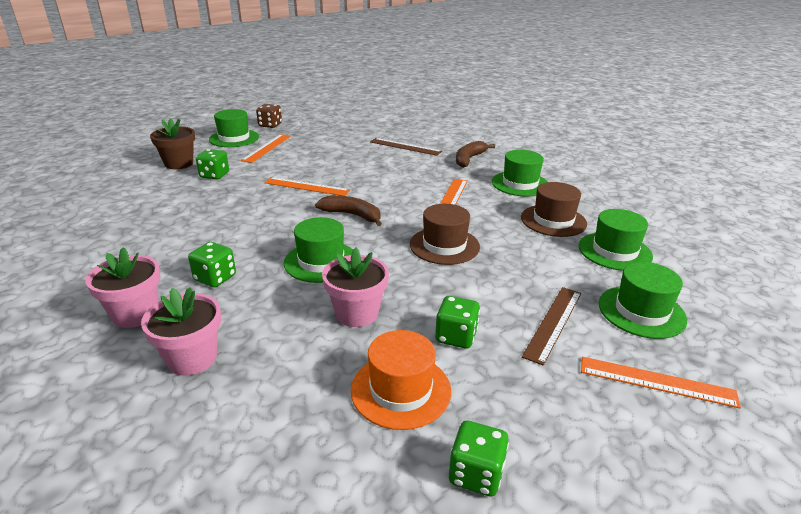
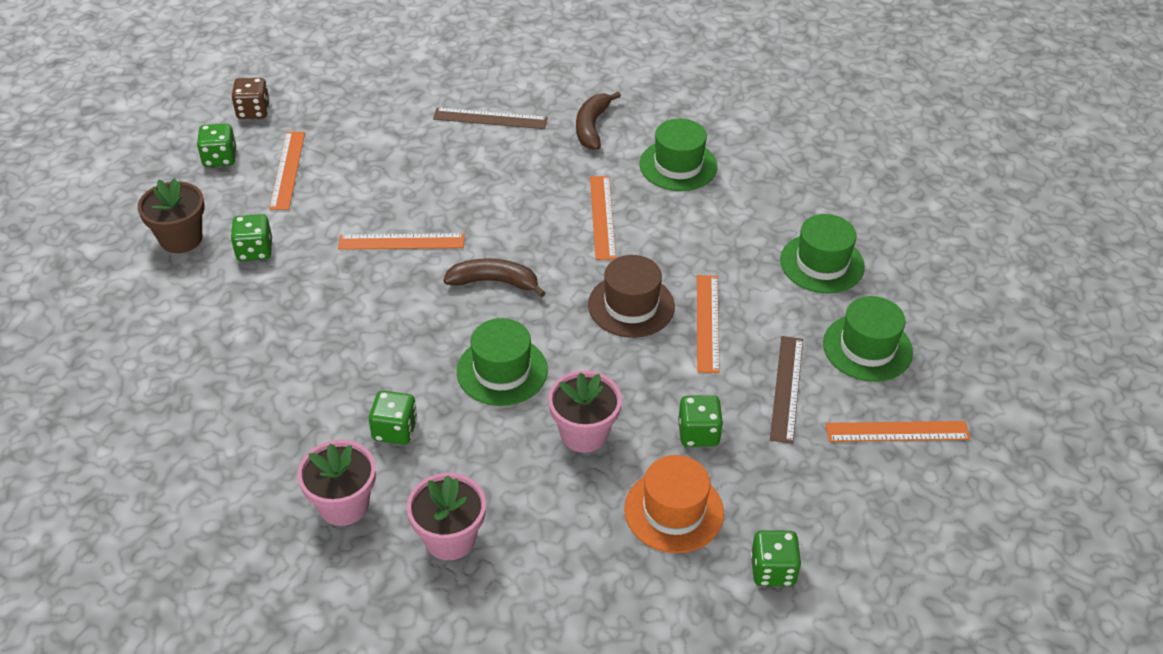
camera: 20 degrees left, 15 degrees up
(234, 138) = (220, 158): green hat -> green dice
(501, 267) = (708, 323): none -> orange ruler
(553, 220) = (740, 228): brown hat -> none

